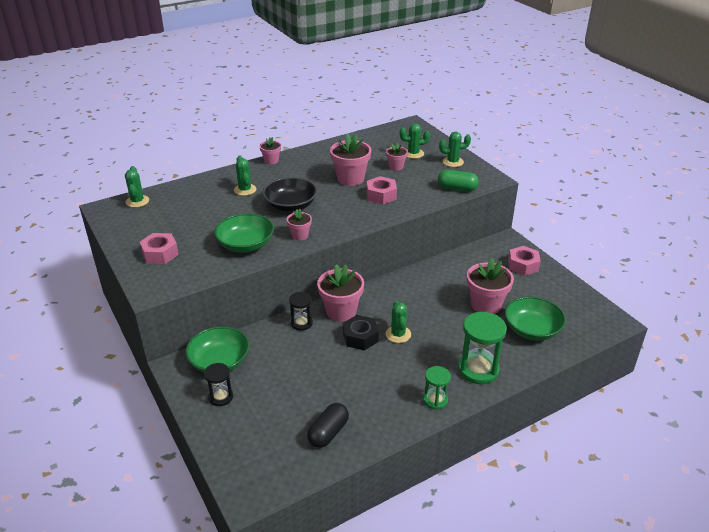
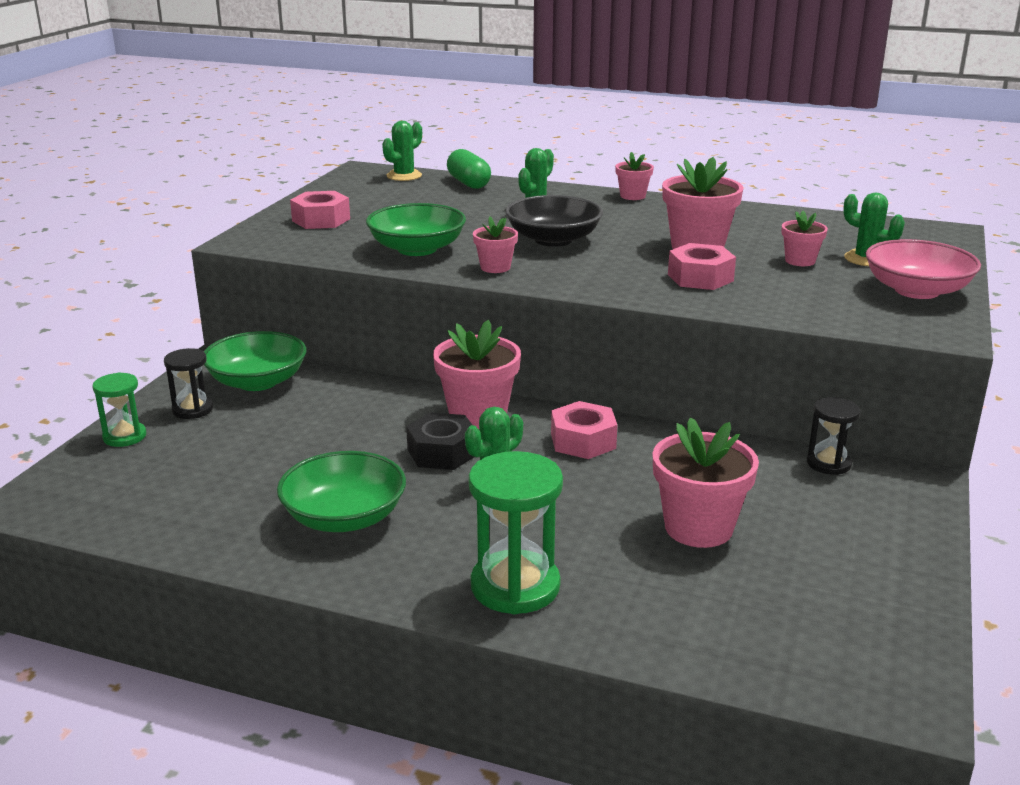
camera: 50 degrees right, 10 degrees down
(301, 323) = (408, 399): black hourglass -> black hourglass (828, 463)
(328, 433) = (206, 511): black capsule -> none
(435, 400) = (383, 573): green hourglass -> green hourglass (124, 436)
(453, 162) = (916, 290): green cactus -> pink bowl
(457, 188) = (847, 318): green capsule -> green capsule (468, 183)
(523, 265) = (880, 523): pink nut -> pink nut (583, 441)
(532, 329) = (711, 603): green bowl -> green bowl (344, 517)

